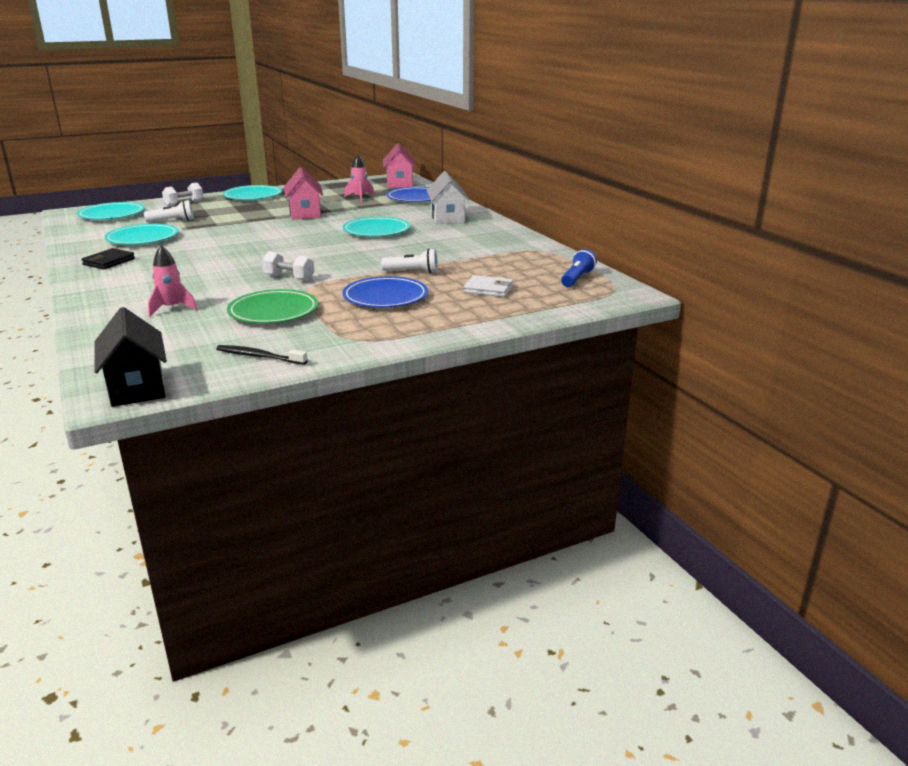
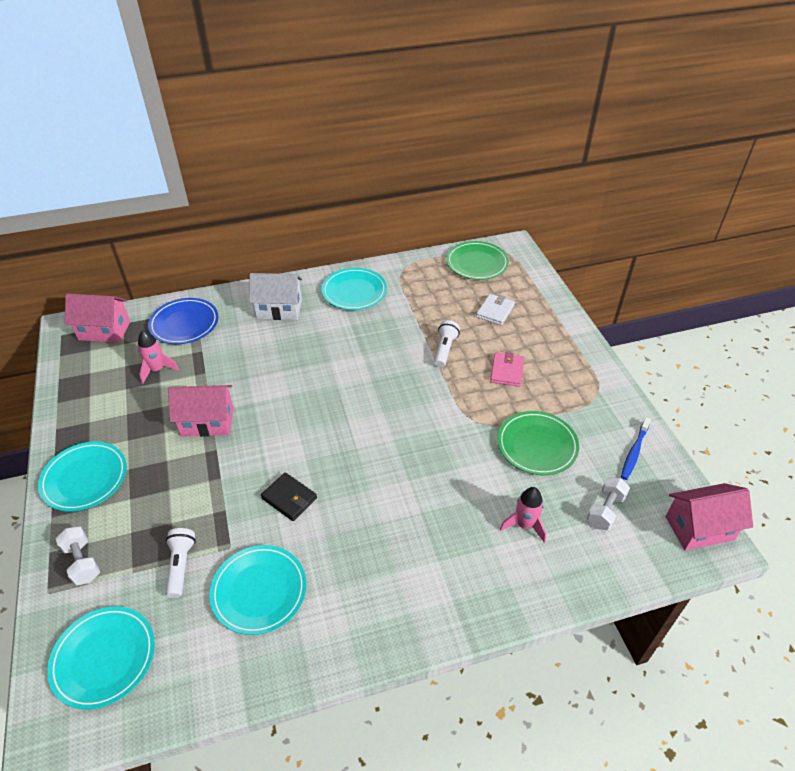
camera: 80 degrees left, 20 degrees up
(109, 262) = (355, 614): black wallet -> black wallet (289, 498)
(137, 387) = (699, 528): black house -> pink house
(259, 356) = (634, 452): black toothbrush -> blue toothbrush
(289, 278) = (447, 435): white dumbbell -> white dumbbell (605, 510)
(376, 231) = (306, 364): turquoise plate -> turquoise plate (354, 292)
(385, 297) = (507, 371): blue plate -> pink wallet
(577, 279) = (477, 263): blue flashlight -> green plate

